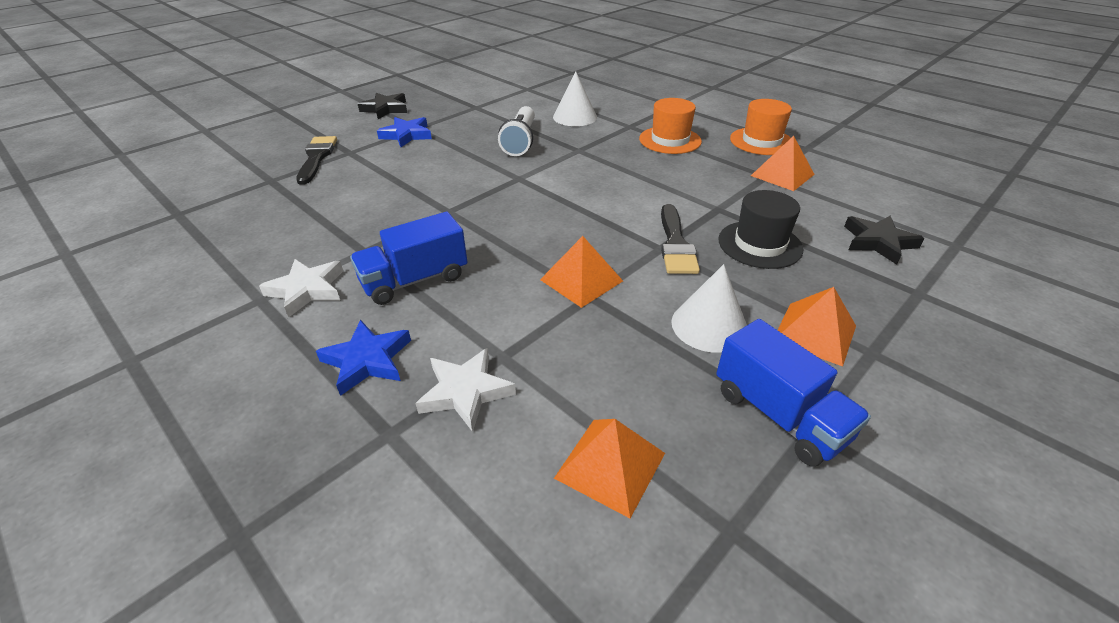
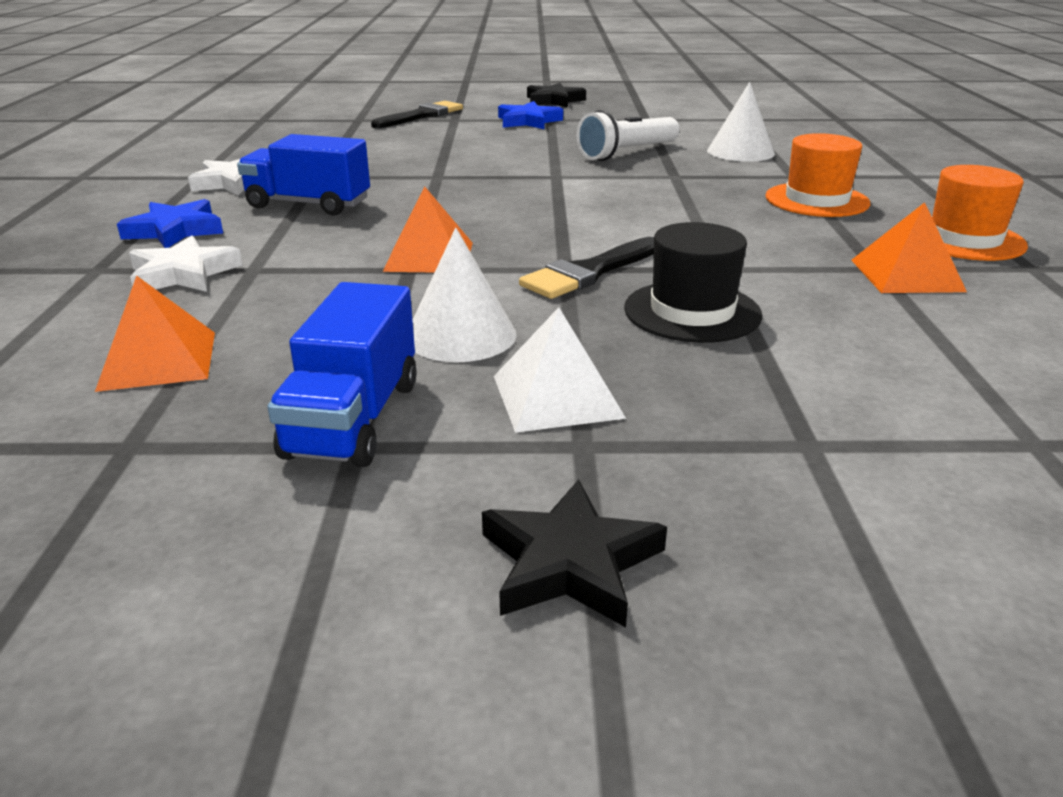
camera: 45 degrees right, 10 degrees down
(814, 333) = (556, 396): orange pyramid -> white pyramid
(878, 242) = (884, 380): black star -> black star (570, 562)

